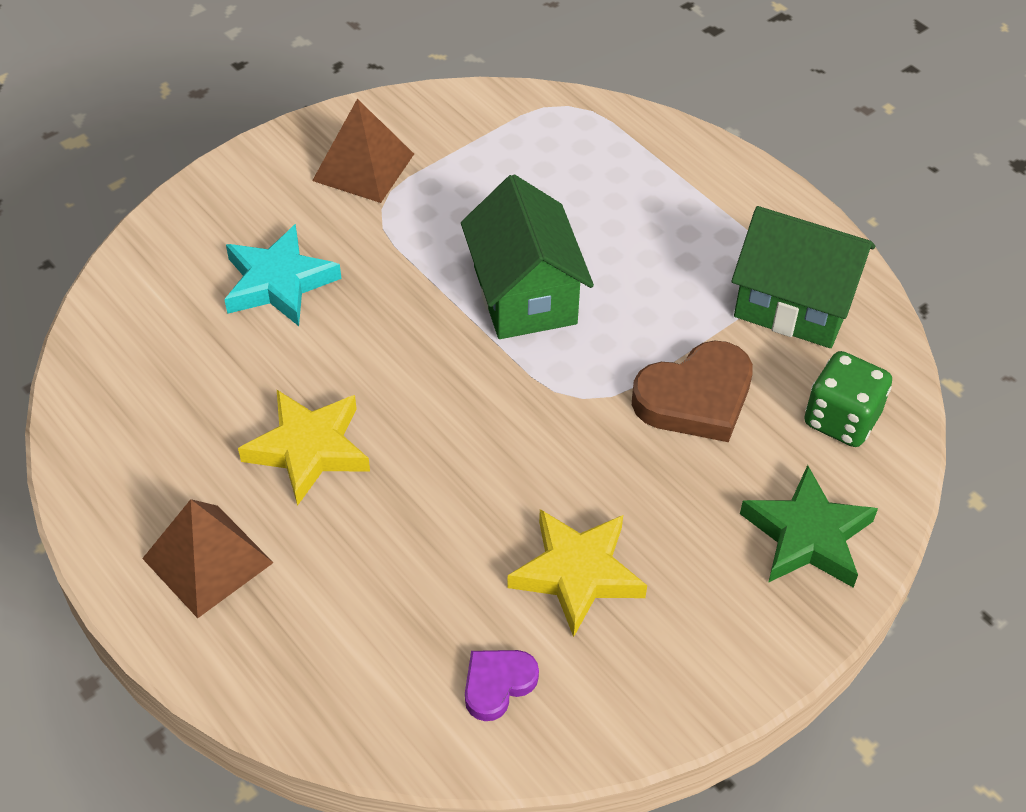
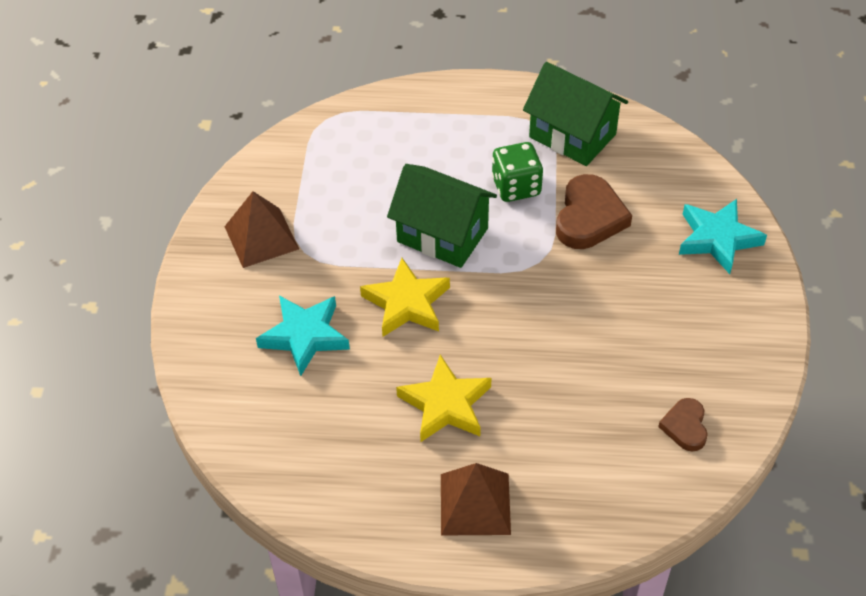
camera: 45 degrees left, 0 degrees up
(497, 684) = (685, 427): purple heart -> brown heart
(577, 574) = (649, 345): yellow star -> yellow star (407, 303)
(794, 305) = (572, 136): green house -> green house turned 60 degrees clockwise
(807, 535) = (717, 239): green star -> turquoise star
(841, 419) = (662, 173): green dice -> green dice (516, 187)

